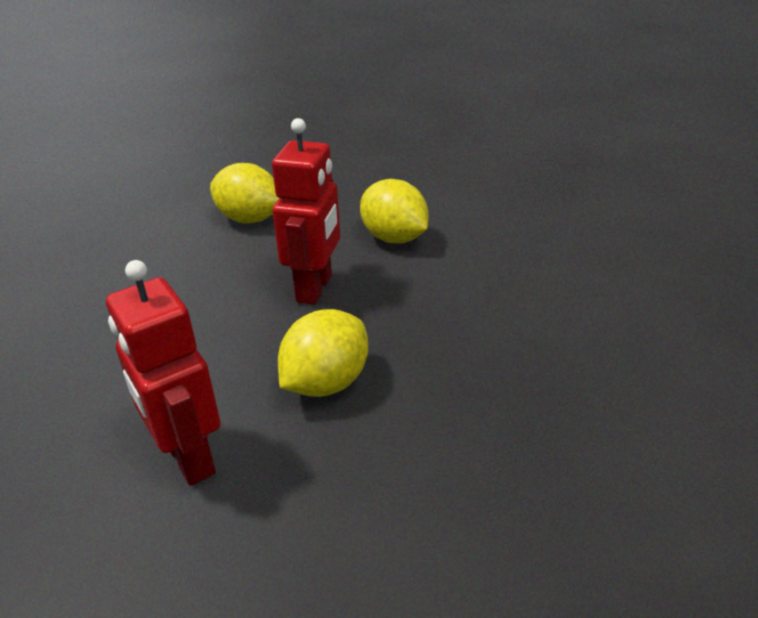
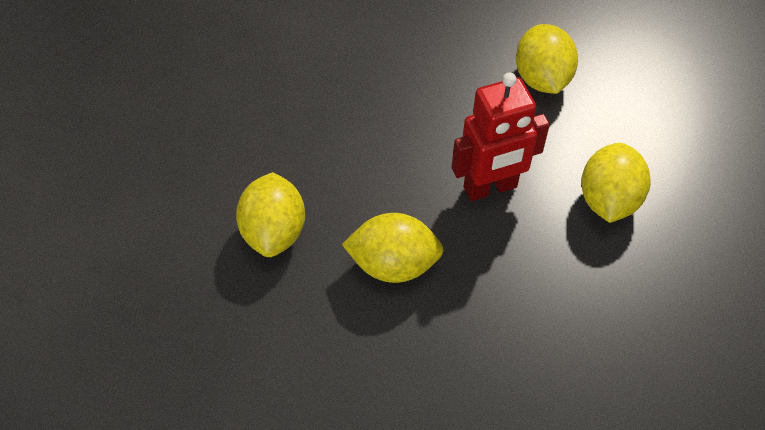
camera: 55 degrees right, 20 degrees up
(188, 458) = (274, 232): red robot -> yellow lemon

